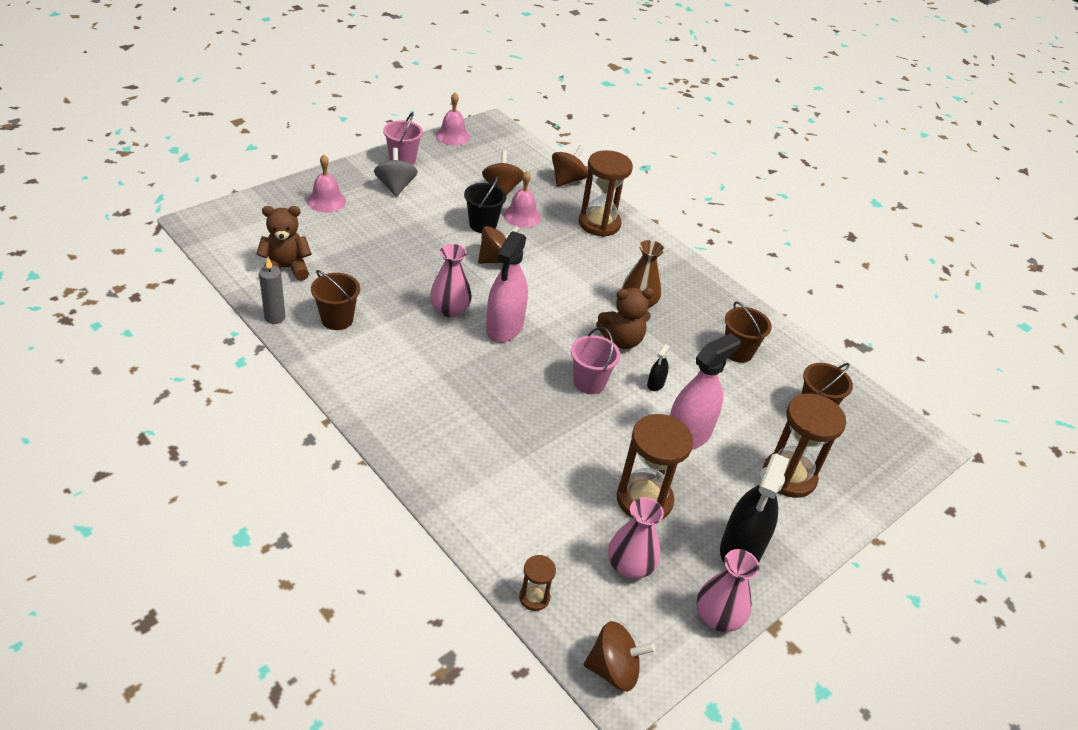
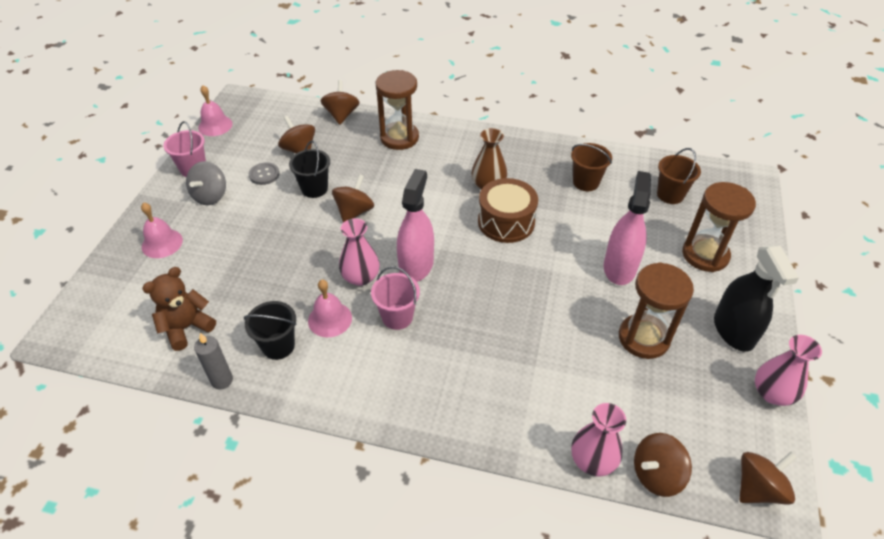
camera: 30 degrees left, 5 degrees up
(337, 319) = (278, 346): brown bucket -> black bucket
(395, 187) = (210, 196): grey spinning top -> grey spinning top turned 120 degrees counterclockwise
(453, 193) = (264, 174): none -> grey button
(504, 327) = (416, 265): pink spray bottle -> pink spray bottle turned 150 degrees counterclockwise
(522, 216) = (337, 164): pink bell -> pink bell (330, 319)
(534, 597) = (656, 474): brown hourglass -> brown spinning top
(589, 382) = (518, 271): pink bucket -> pink bucket (397, 317)
(621, 340) = (506, 222): brown teddy bear -> brown drum
(630, 566) = (686, 397): pink vase -> pink vase (592, 460)
(655, 384) = (561, 242): black spray bottle -> none

